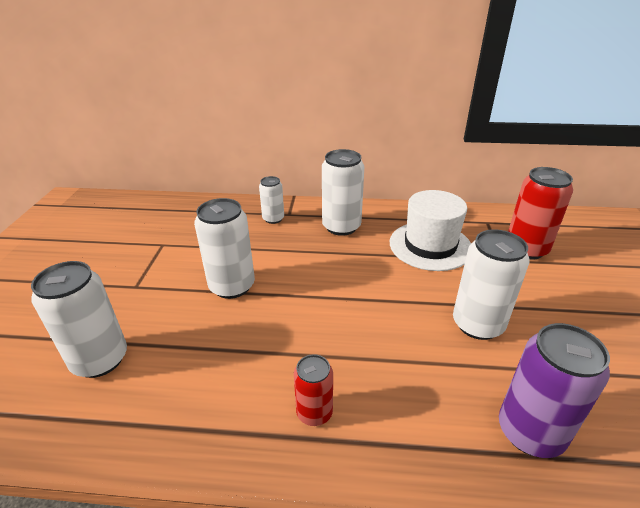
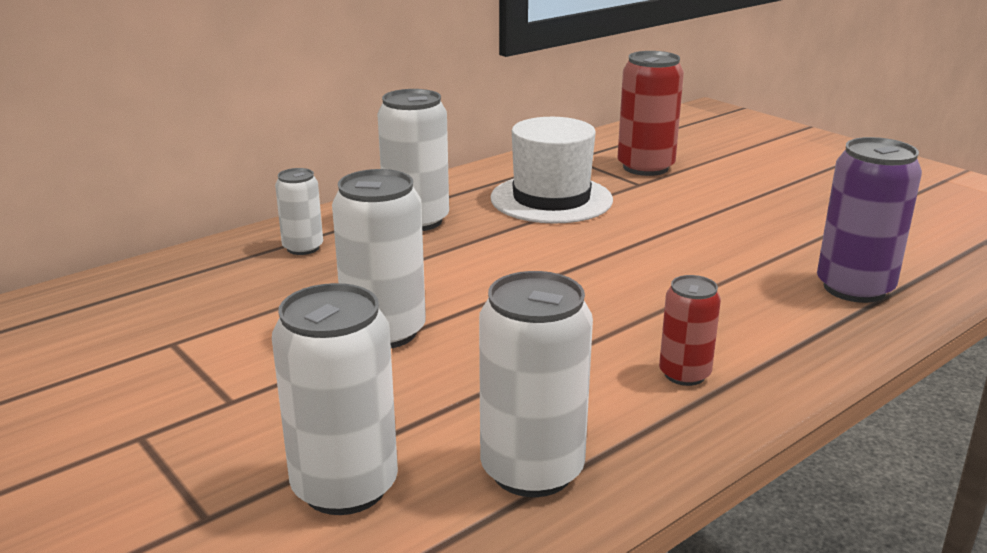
camera: 45 degrees left, 10 degrees down
(477, 324) = (702, 240): white can -> white can (532, 470)

